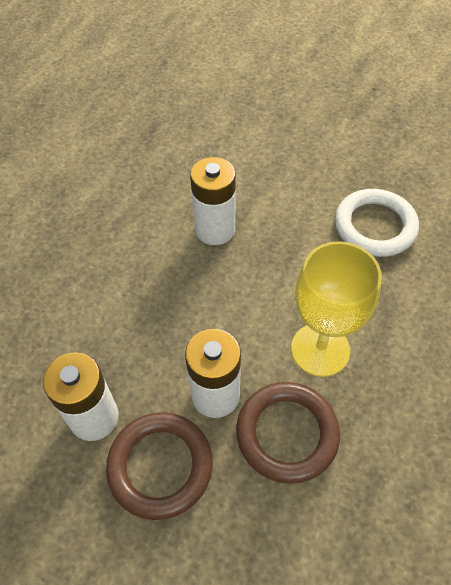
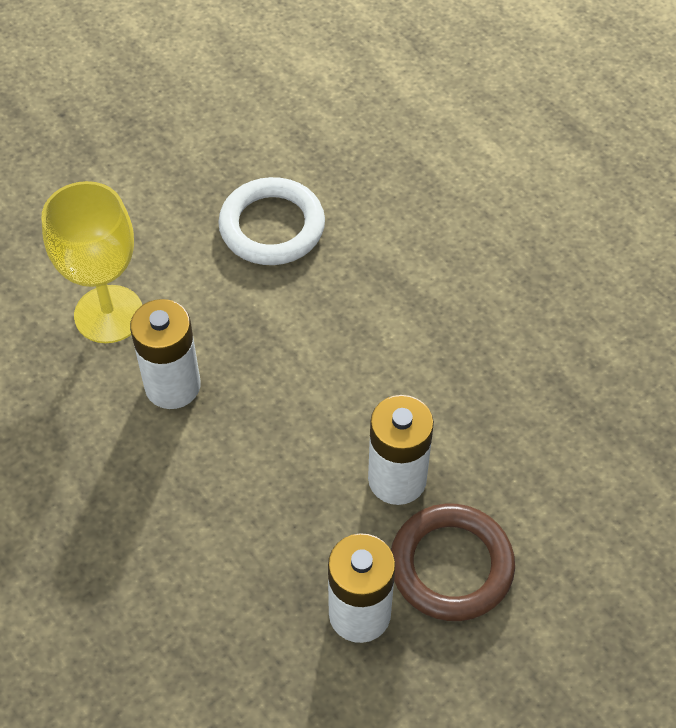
camera: 65 degrees left, 0 degrees up
(287, 433) = (474, 431): brown ring -> none
(320, 349) = (396, 356): yellow goblet -> yellow goblet (109, 314)

